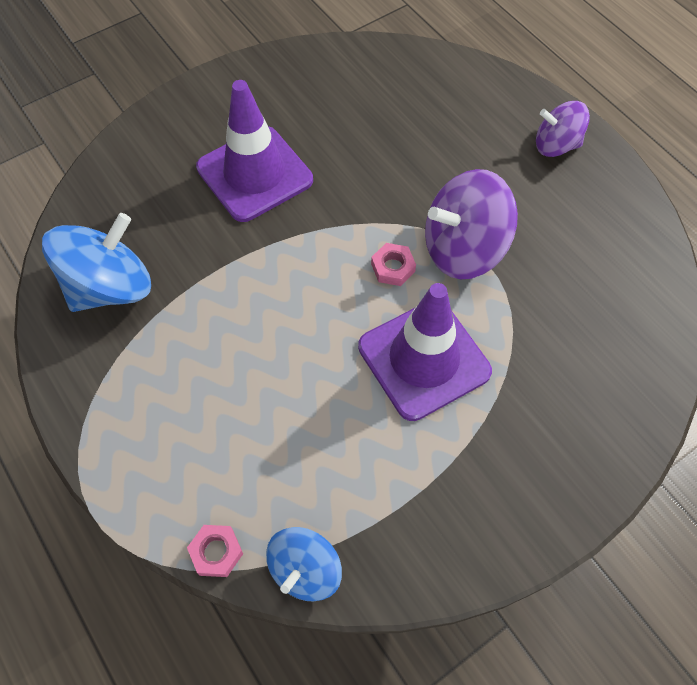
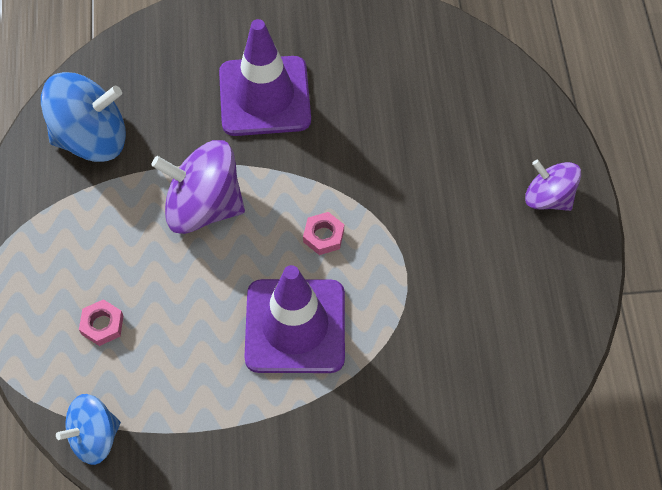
camera: 30 degrees right, 0 degrees up
(216, 552) = (41, 387): pink nut -> pink nut (102, 325)
(463, 249) = (395, 250): purple spinning top -> purple spinning top (204, 206)

